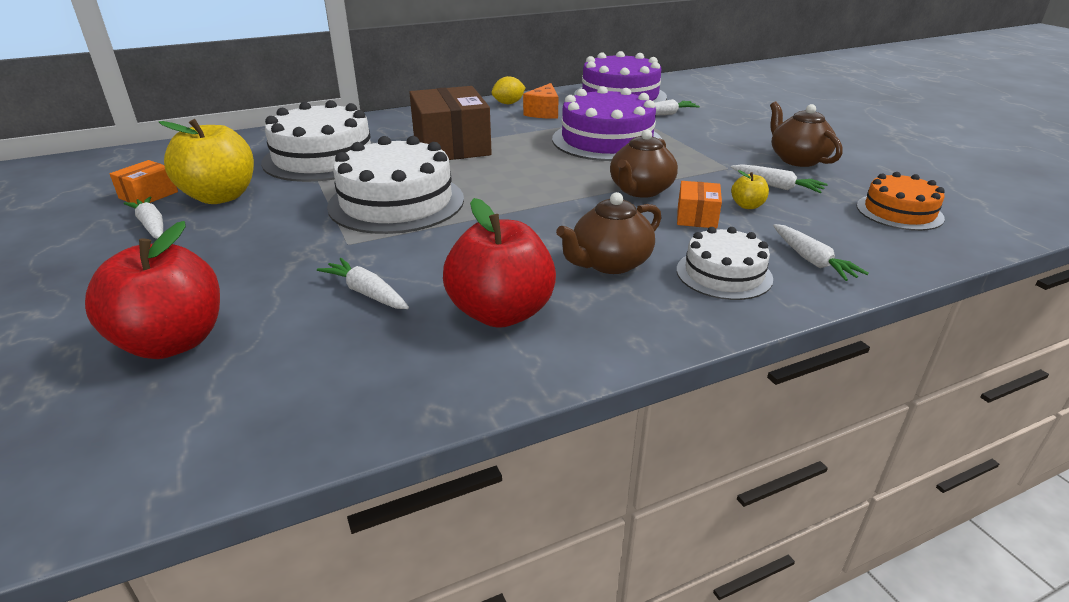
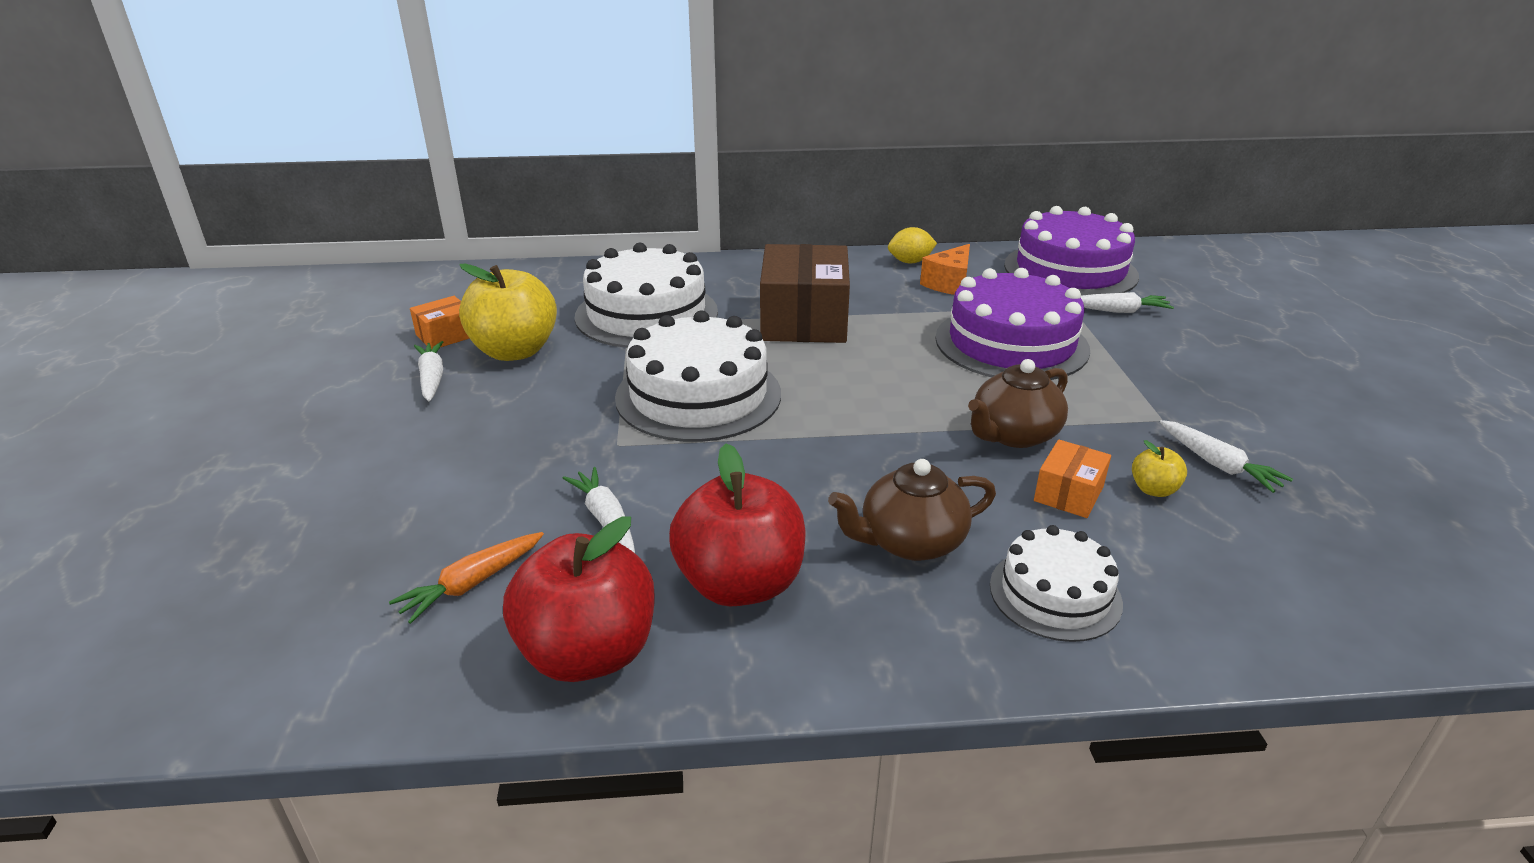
camera: 20 degrees right, 0 degrees up
(173, 342) = (389, 537): red apple -> red apple (588, 653)
(273, 359) = (472, 584): none -> orange carrot
(797, 159) = (1279, 424): brown teapot -> none
(812, 260) = (1197, 601): white carrot -> none
(899, 212) = (1391, 548): orange cake -> none

